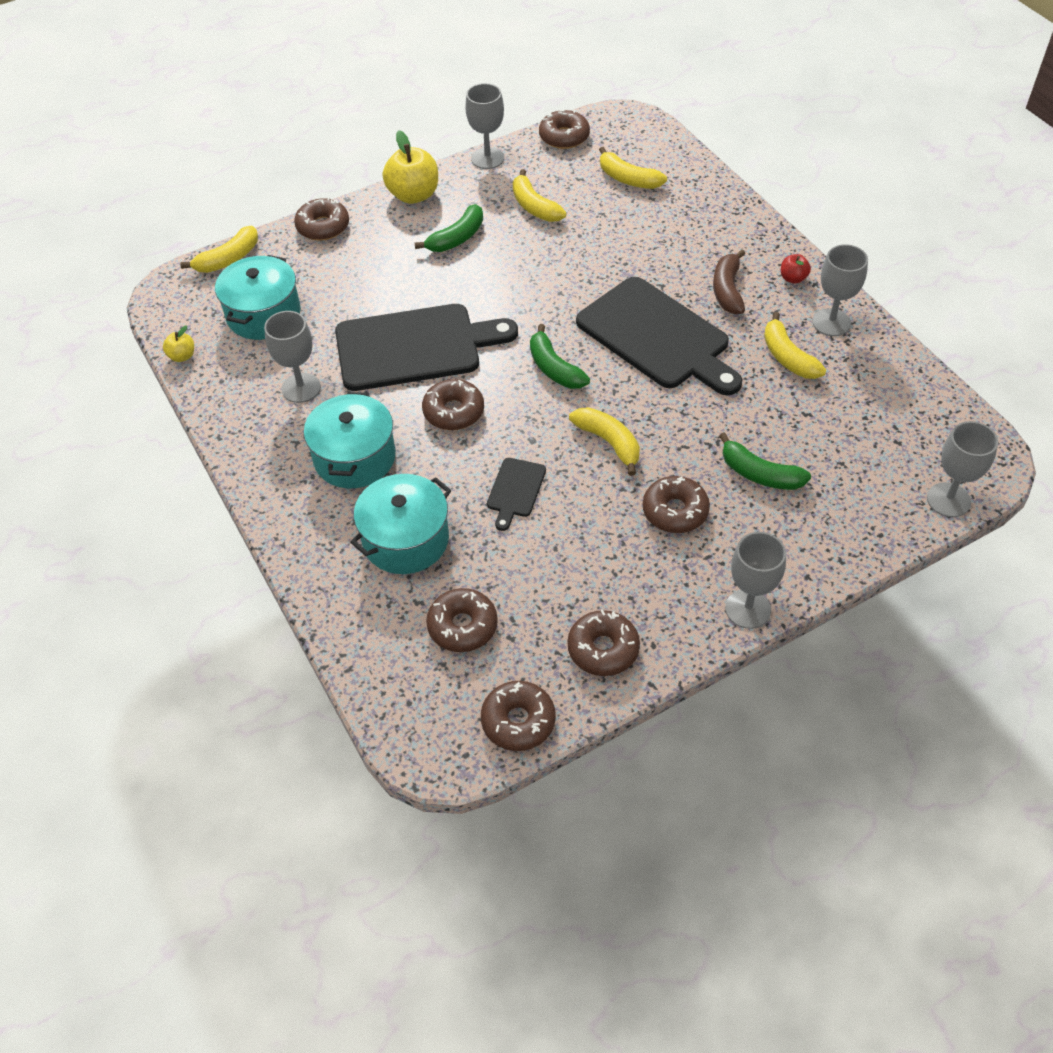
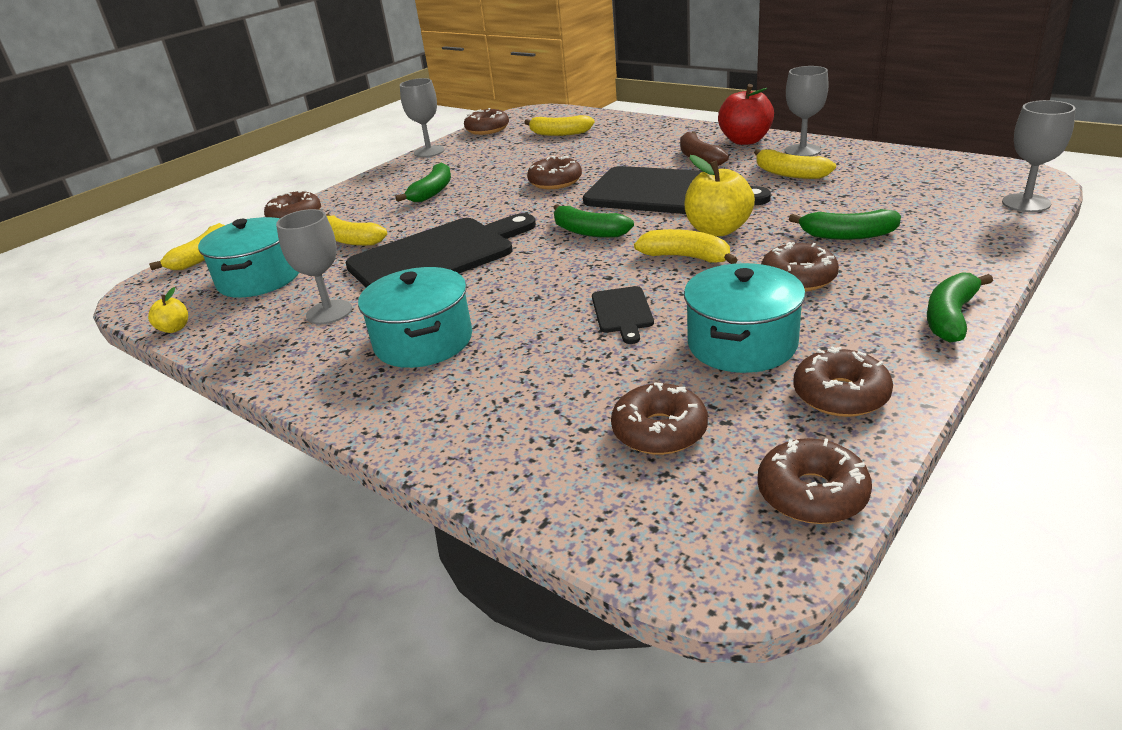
camera: 20 degrees left, 20 degrees down
(405, 539) = (530, 383): turquoise pot -> turquoise pot (742, 344)
(413, 195) = (374, 182): yellow apple -> yellow apple (718, 230)
(453, 411) = (510, 282): brown donut -> brown donut (555, 182)
(534, 206) = (490, 162): yellow banana -> yellow banana (350, 240)
(748, 609) = (950, 317): grey goblet -> green banana
(793, 278) = (745, 141): red apple -> red apple, size x2.02

